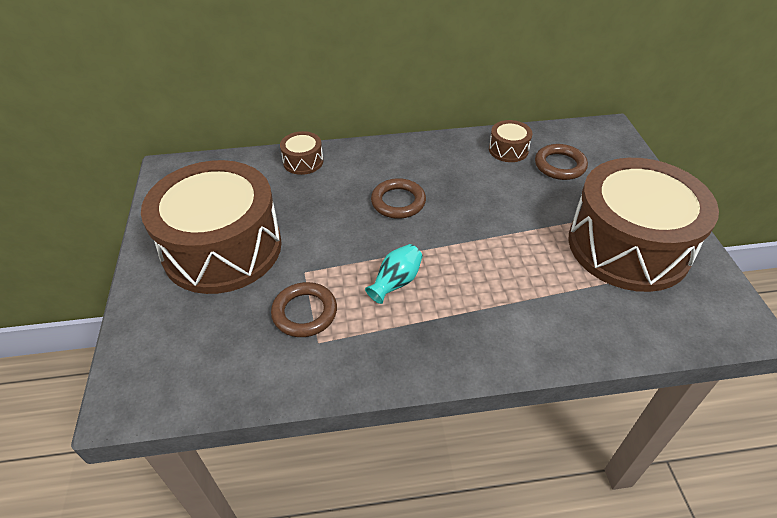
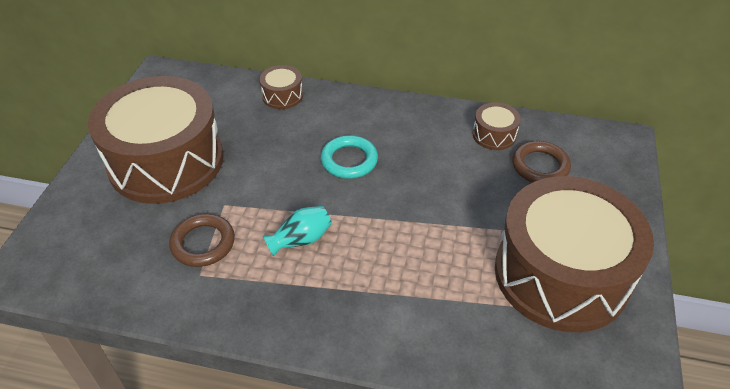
camera: 20 degrees right, 0 degrees up
(398, 202) = (349, 160): brown ring -> turquoise ring

